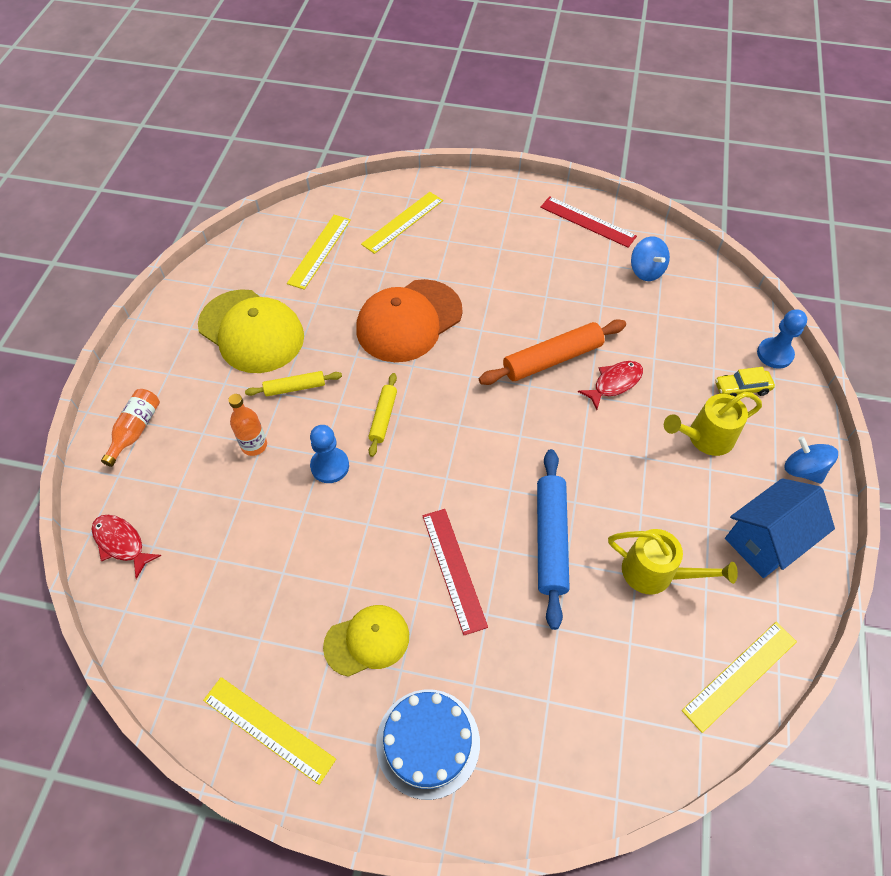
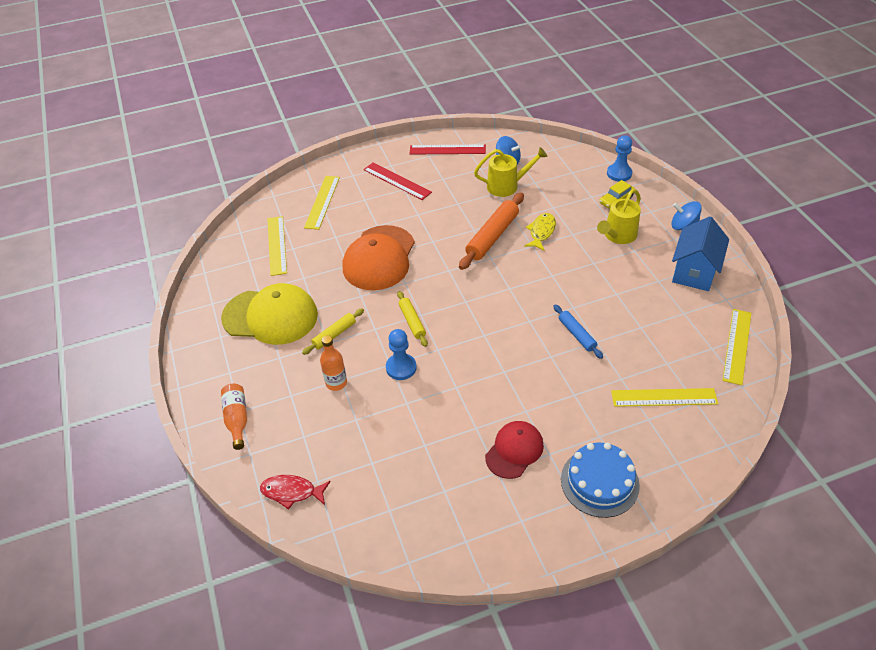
camera: 30 degrees left, 10 degrees down
(268, 729) = (495, 536): yellow ruler -> yellow ruler (664, 397)
(367, 641) = (514, 450): yellow cap -> red cap
(453, 569) = (533, 382): red ruler -> red ruler (397, 181)
(550, 540) = (577, 334): blue rolling pin -> blue rolling pin, size x0.57
(614, 383) = (541, 232): red fish -> yellow fish
(656, 573) = (651, 319): yellow watering can -> yellow watering can (507, 186)

